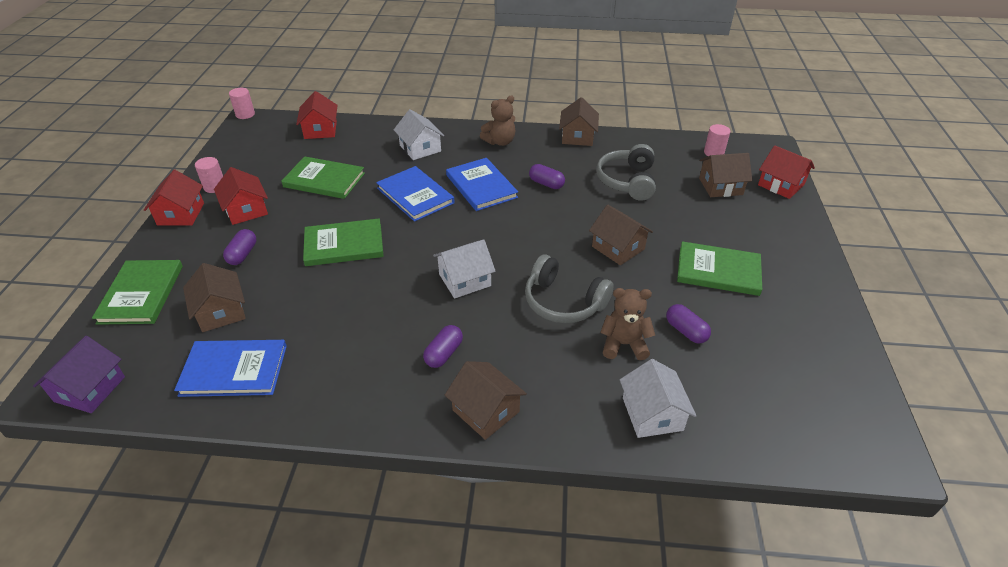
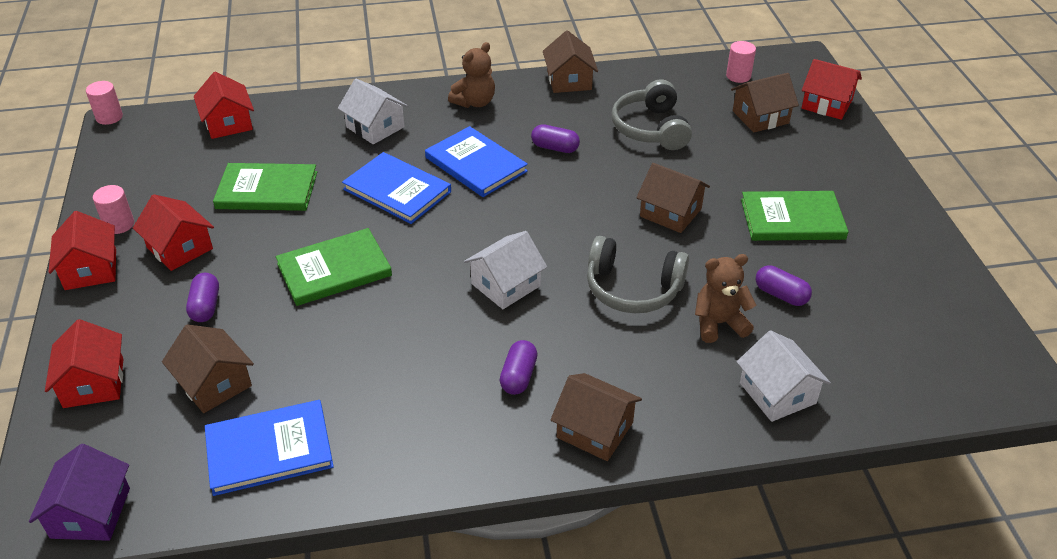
camera: 15 degrees left, 0 degrees up
(141, 294) = (93, 383): green book -> red house

